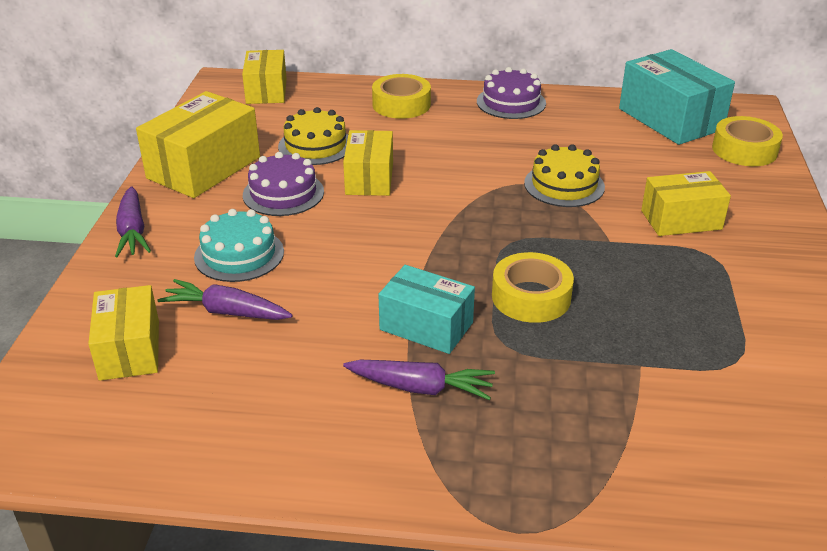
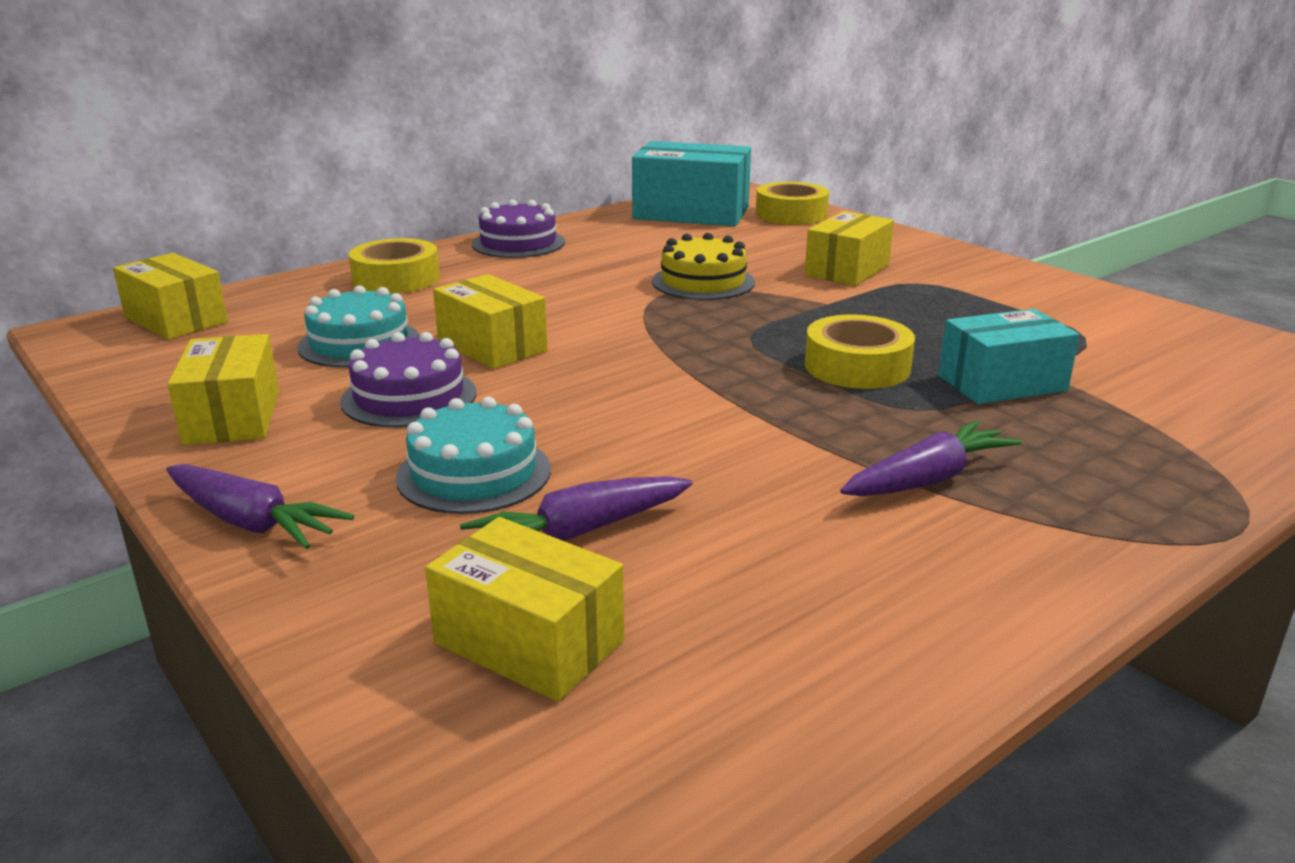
camera: 45 degrees left, 10 degrees down
(204, 167) = (232, 417): yellow box -> yellow box, size x0.65
(315, 145) = (359, 343): yellow cake -> turquoise cake
(426, 326) = (821, 431): turquoise box -> turquoise box (1002, 383)

